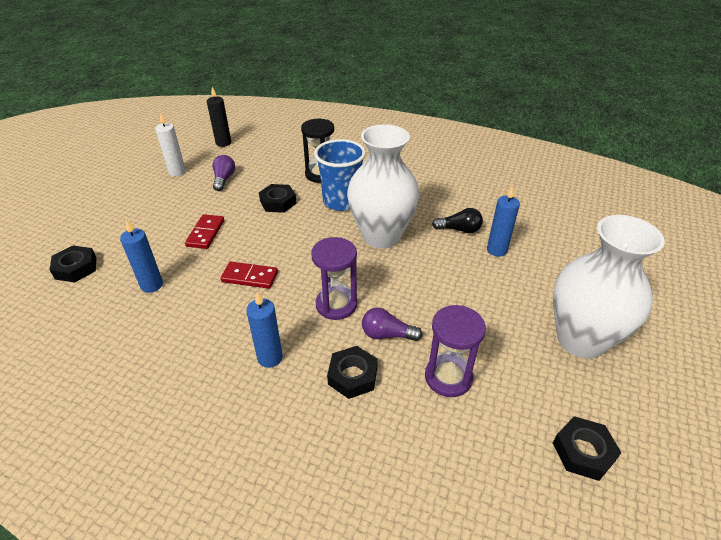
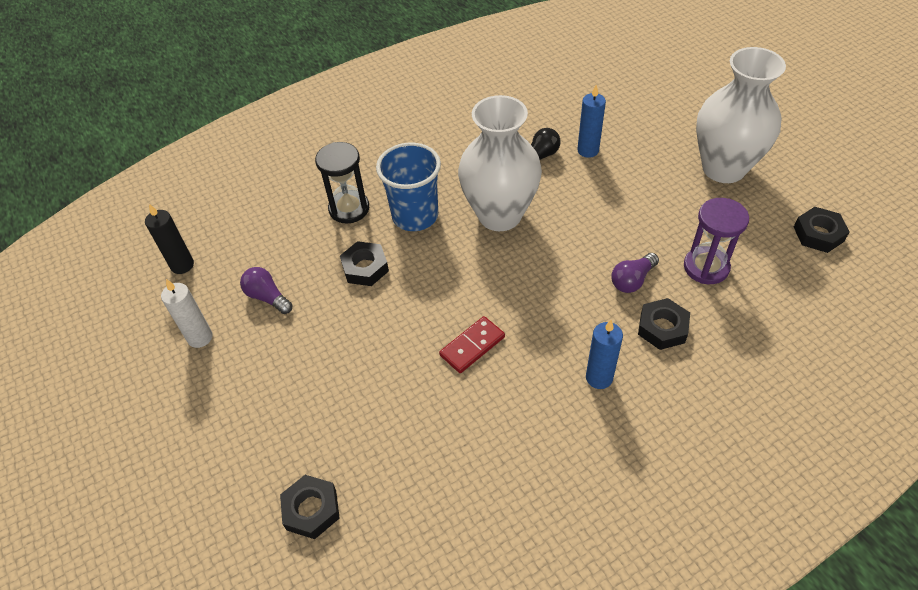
camera: 50 degrees left, 10 degrees up
(152, 285) = (411, 439): blue candle -> none
(206, 233) = (361, 356): red domino -> none
(336, 305) = (568, 296): purple hourglass -> none

